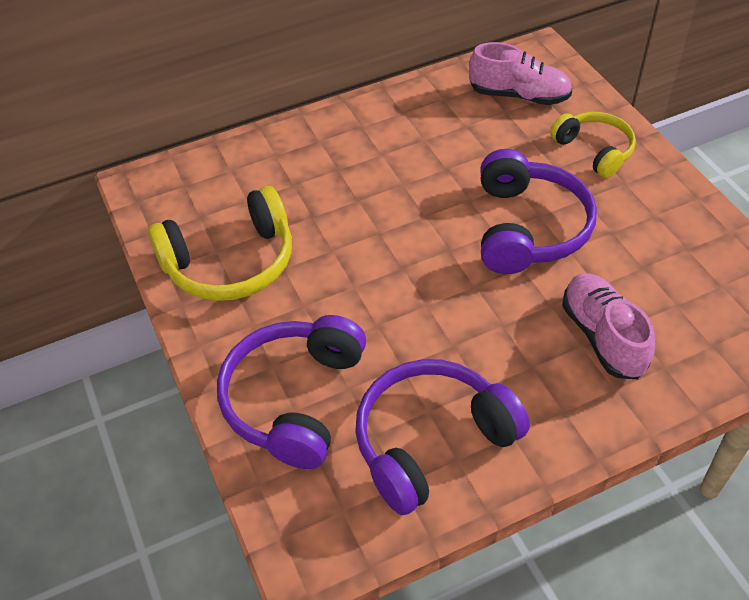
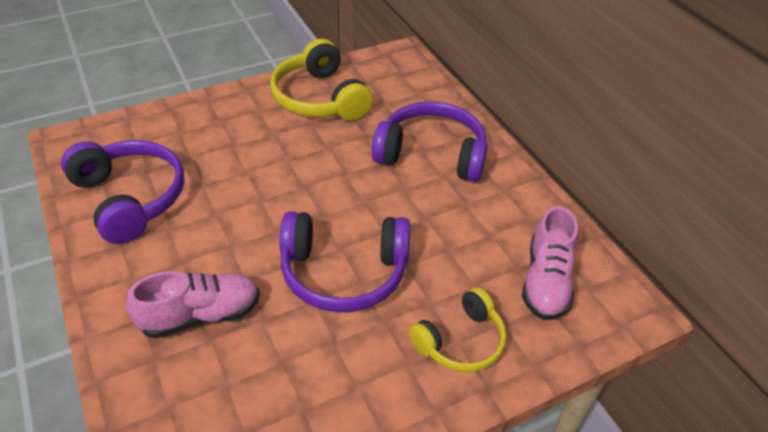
camera: 85 degrees right, 5 degrees down
(294, 399) = (188, 132): purple headphones -> purple headphones (431, 154)

